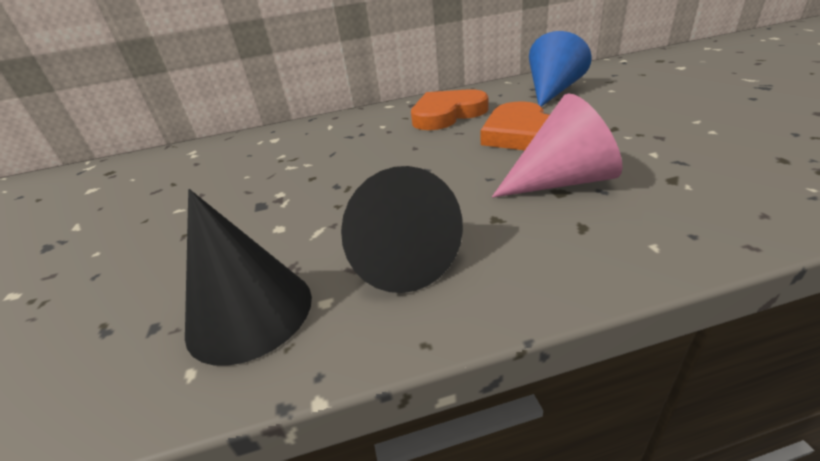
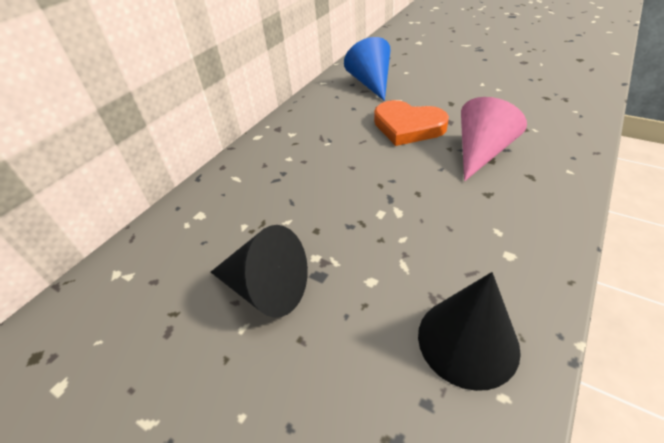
camera: 45 degrees left, 10 degrees up
(399, 258) = (483, 248): black cone -> black cone (266, 288)
(447, 114) = (326, 128): orange heart -> none

